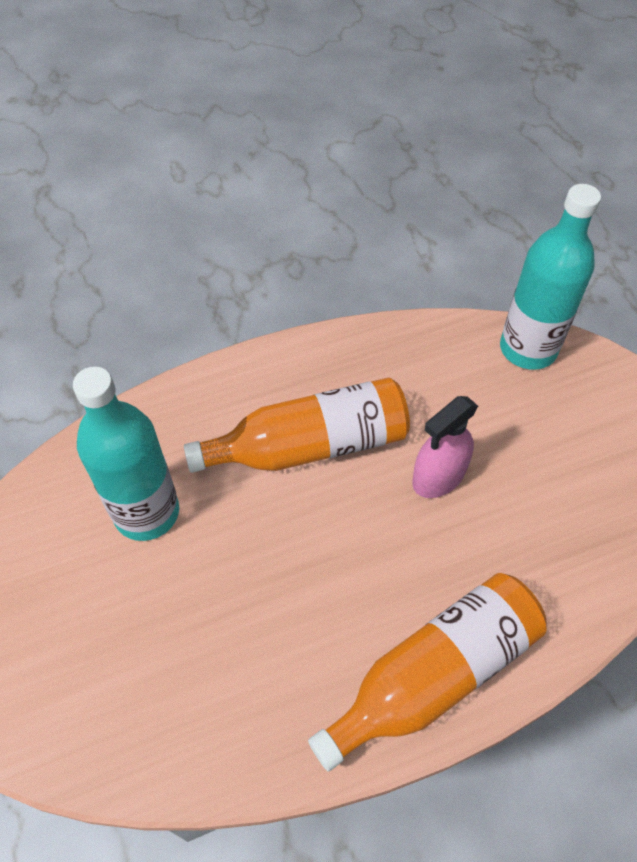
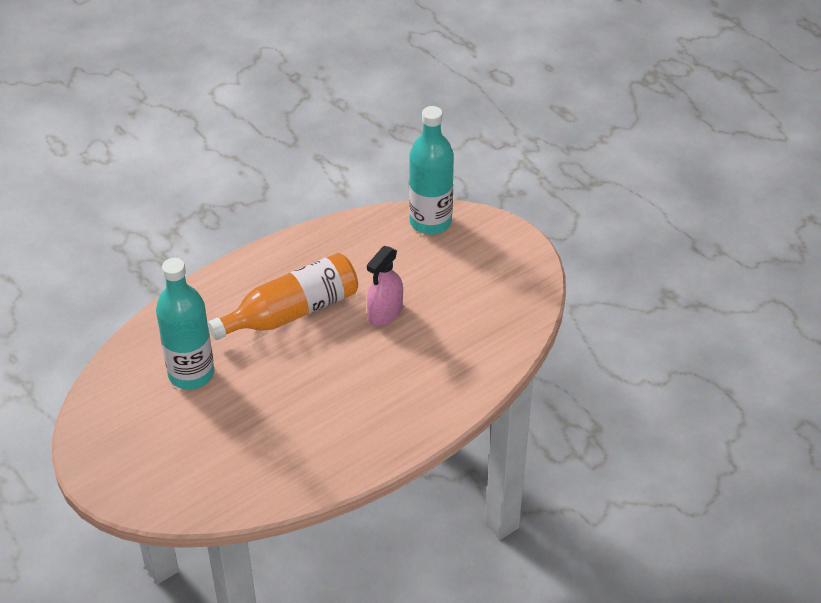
camera: 15 degrees left, 10 degrees down
(433, 674) = (406, 420): orange bottle -> none

